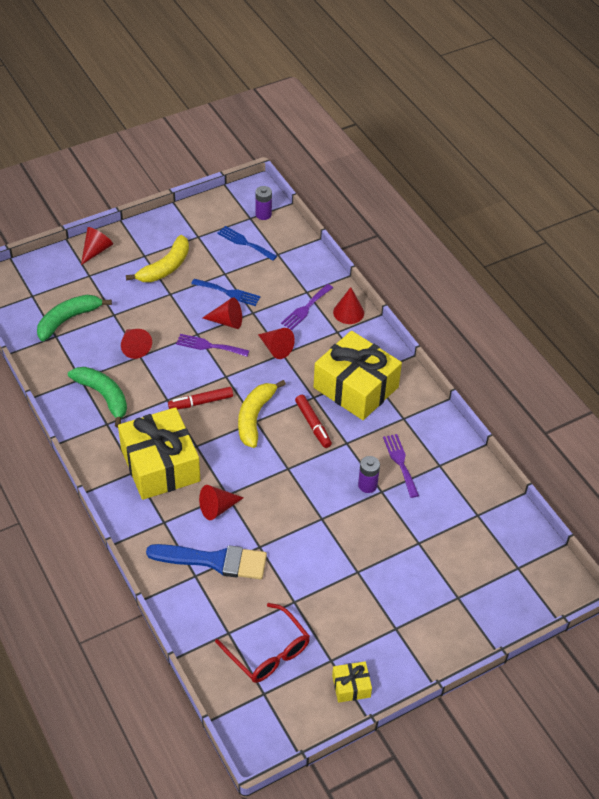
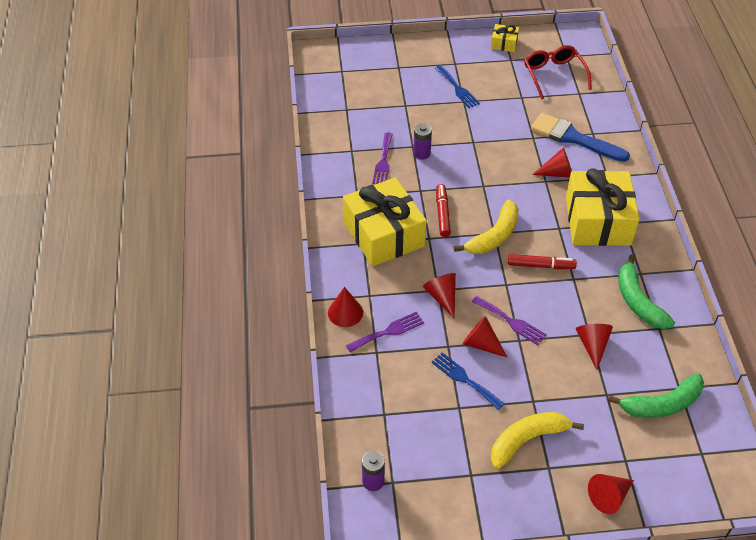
camera: 155 degrees left, 0 degrees up
(244, 243) = (416, 444): blue fork -> blue fork (457, 88)

